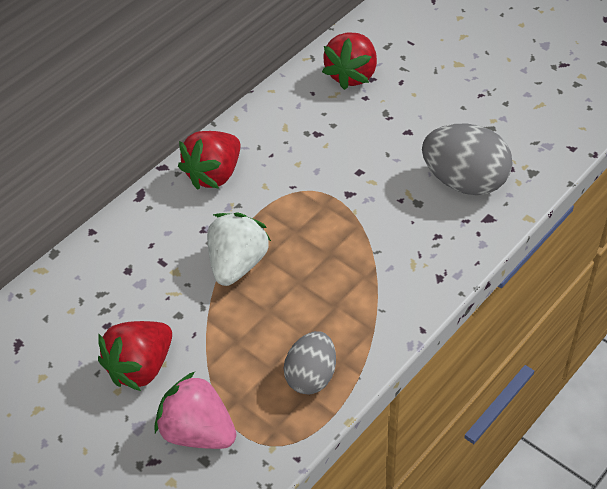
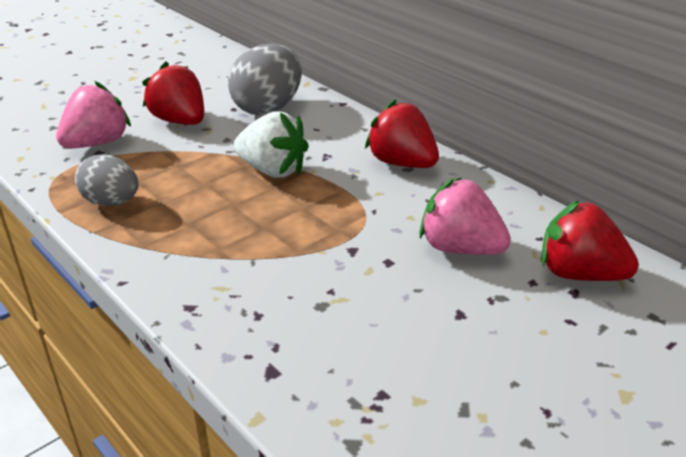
camera: 95 degrees right, 15 degrees down
(335, 133) = (460, 248): none -> pink strawberry
(464, 181) = (349, 357): grey egg -> grey egg (268, 108)

